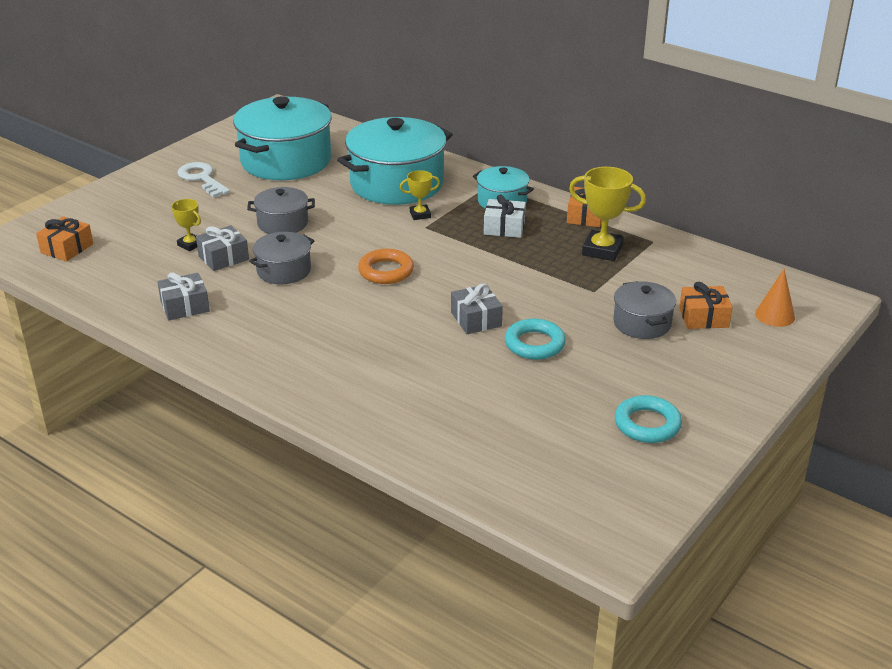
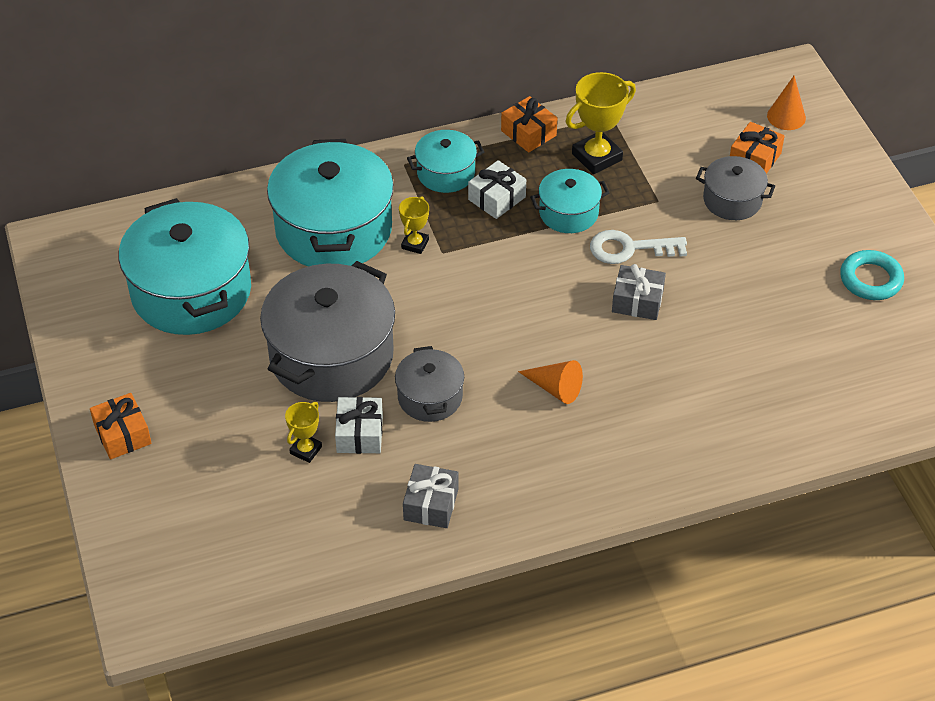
camera: 55 degrees left, 15 degrees up
(67, 248) = (212, 561): orange gift -> orange gift (122, 434)
(190, 245) = (306, 450): yellow trophy -> yellow trophy turned 45 degrees counterclockwise
(202, 178) = (160, 380): white key -> white key (629, 248)
(223, 258) = (359, 434): grey gift -> white gift
(282, 223) = (331, 356): grey pot -> grey pot, size x1.95
(346, 316) = (555, 388): none -> orange cone
(386, 271) = (500, 321): orange ring -> none
(528, 259) = (568, 213): none -> turquoise pot
(534, 344) = (707, 284): turquoise ring -> none

